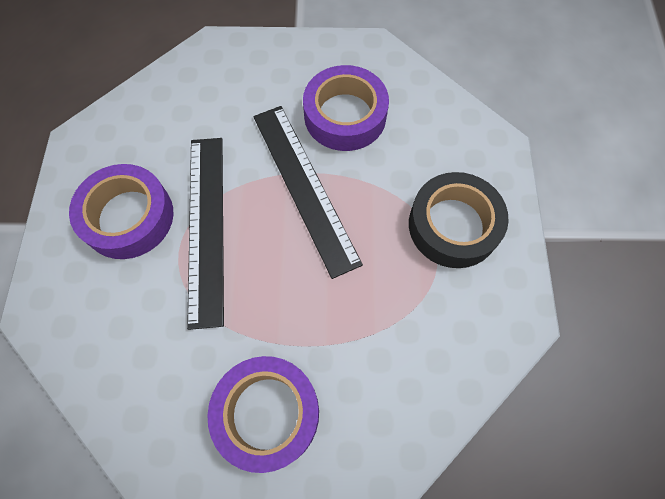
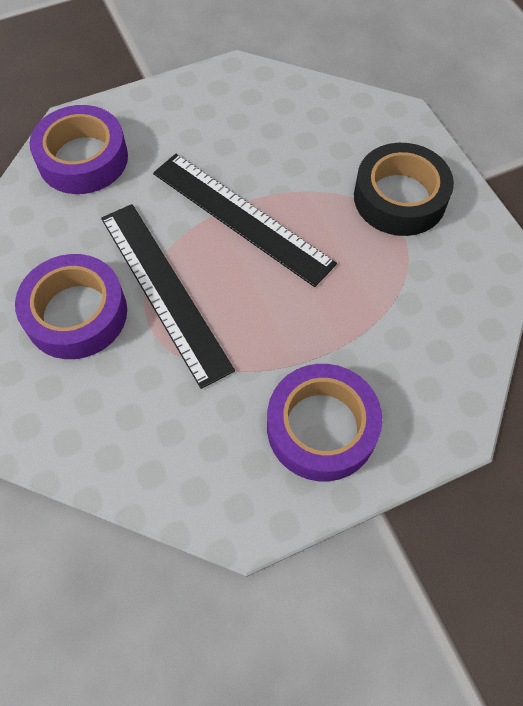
camera: 25 degrees left, 5 degrees down
(345, 115) = (244, 140): purple tape -> purple tape (83, 158)

